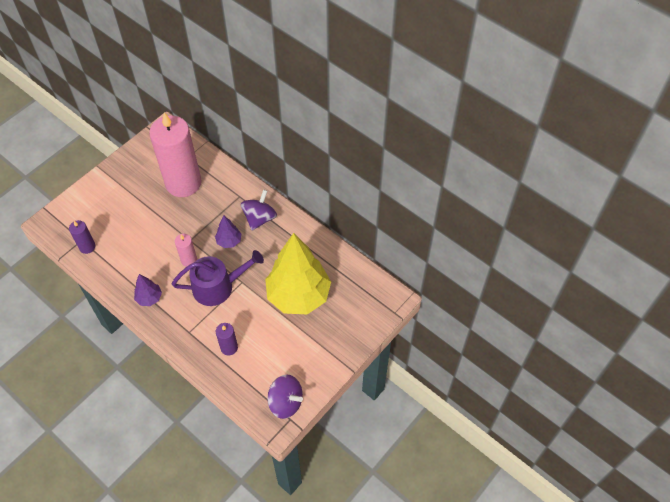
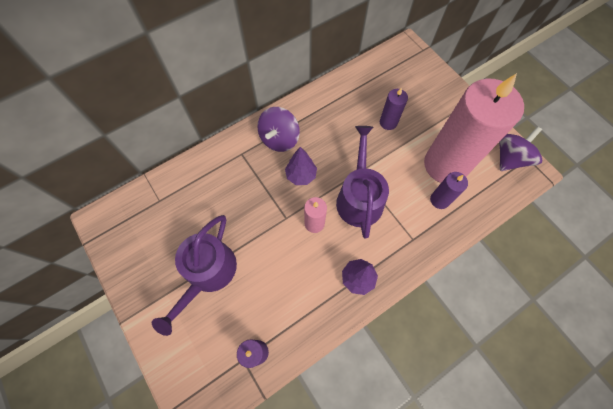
camera: 75 degrees left, 10 degrees up
(137, 203) = (208, 273): none -> purple watering can
(183, 183) = (198, 211): pink candle -> pink candle (445, 164)
(259, 218) = (279, 139): purple spinning top -> purple spinning top turned 105 degrees counterclockwise
(298, 296) = (388, 122): yellow tree -> purple candle

